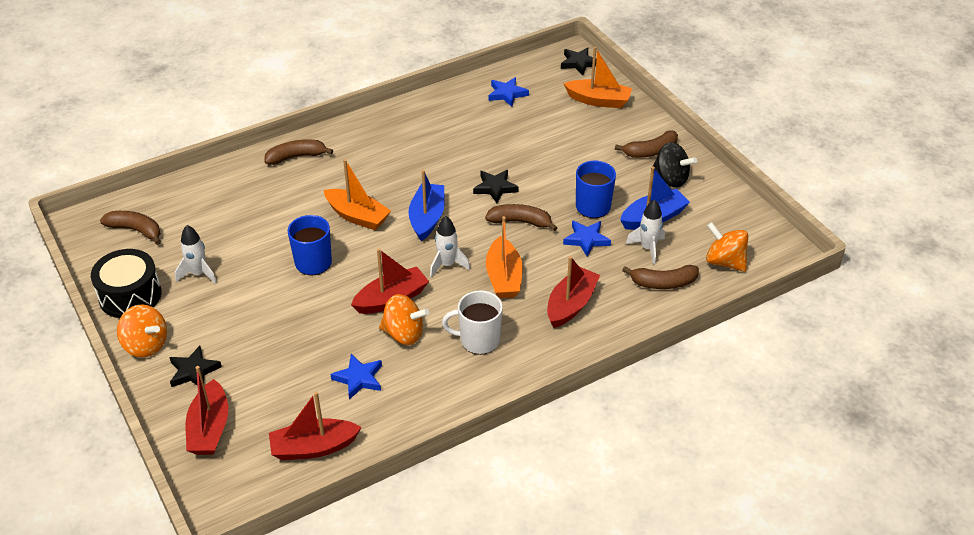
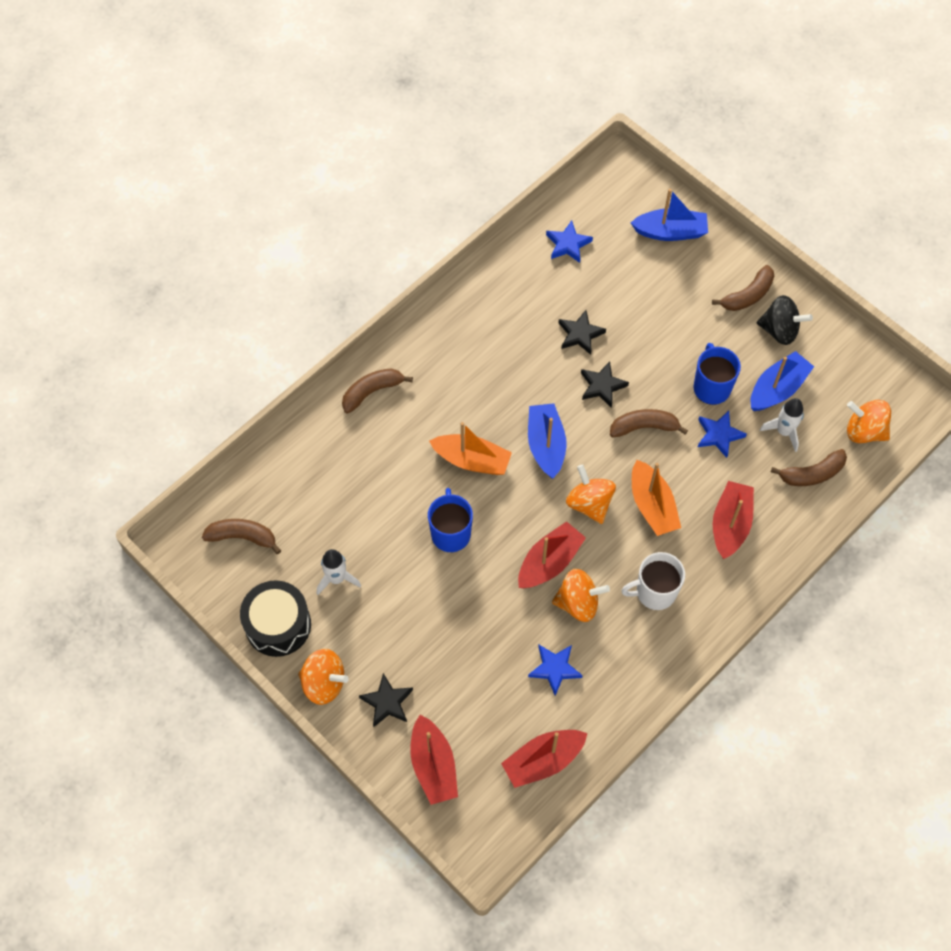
camera: 15 degrees left, 20 degrees up
(447, 265) = (589, 503): white rocket -> orange spinning top
(579, 63) = (631, 178): black star -> black star (580, 334)
(598, 100) = (670, 232): orange boat -> blue boat

